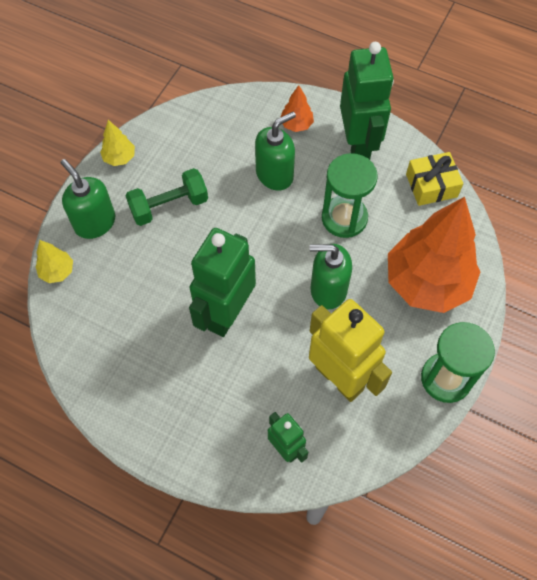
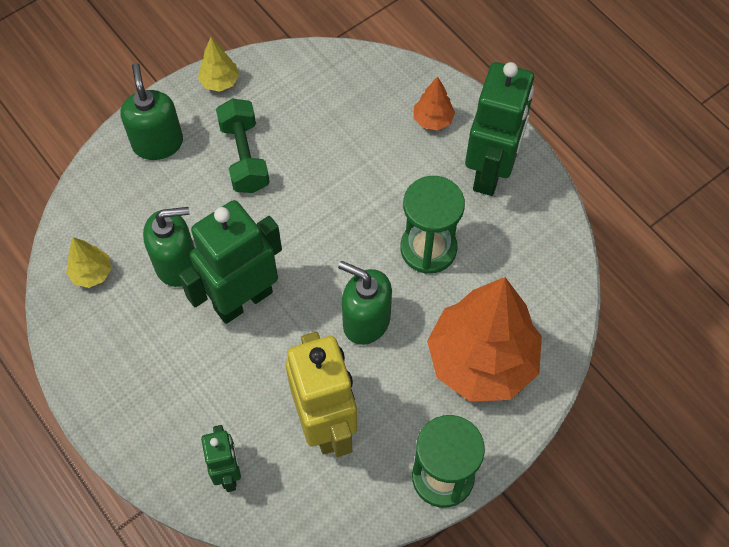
camera: 25 degrees right, 0 degrees up
(57, 271) = (93, 180): yellow tree -> yellow tree (92, 273)
(169, 206) = (244, 156): green dumbbell -> green dumbbell turned 75 degrees clockwise
(275, 175) = (377, 168): green soap dispenser -> green soap dispenser (177, 264)
(431, 185) = (550, 252): yellow gift -> none

